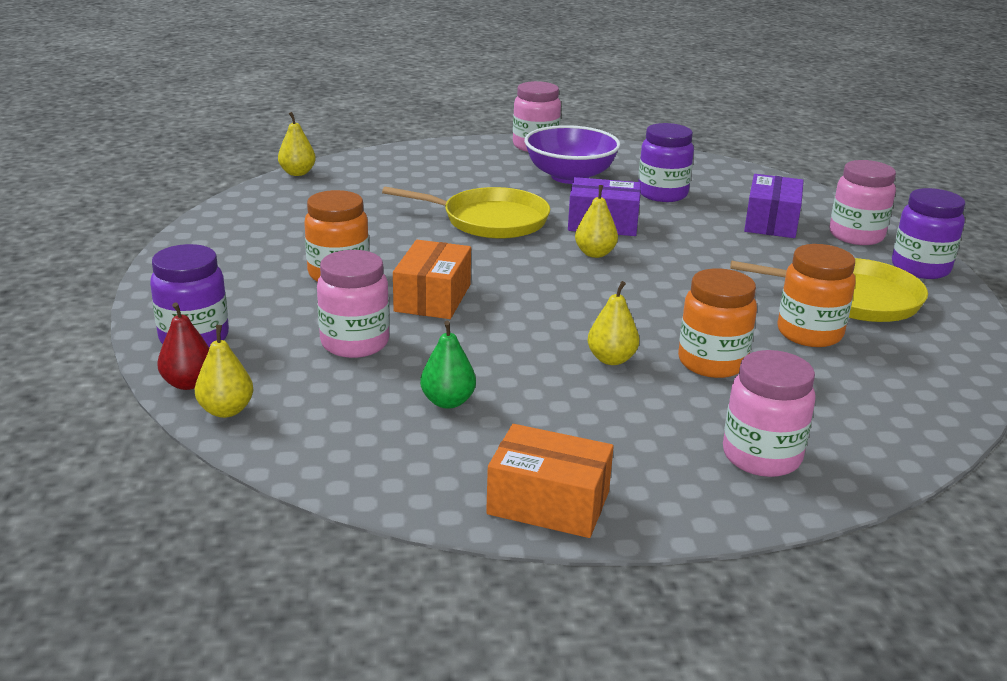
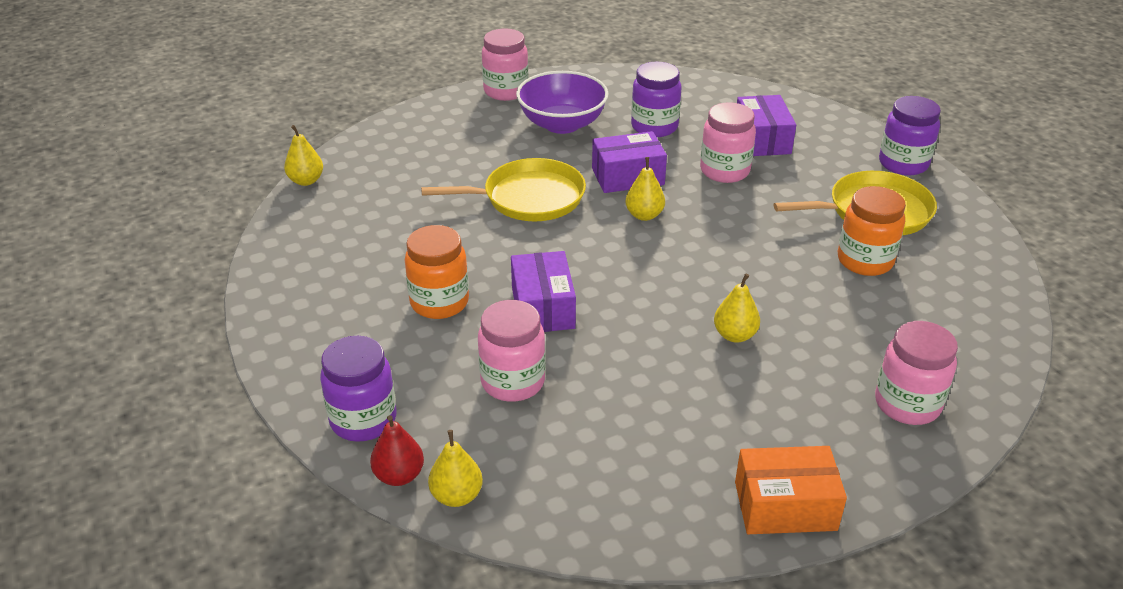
camera: 20 degrees left, 10 degrees up
(433, 298) = (543, 307): orange box -> purple box
(448, 401) = (636, 424): green pear -> none
(712, 363) = (813, 315): orange jar -> none
(856, 236) = (835, 139): pink jar -> pink jar (724, 171)

